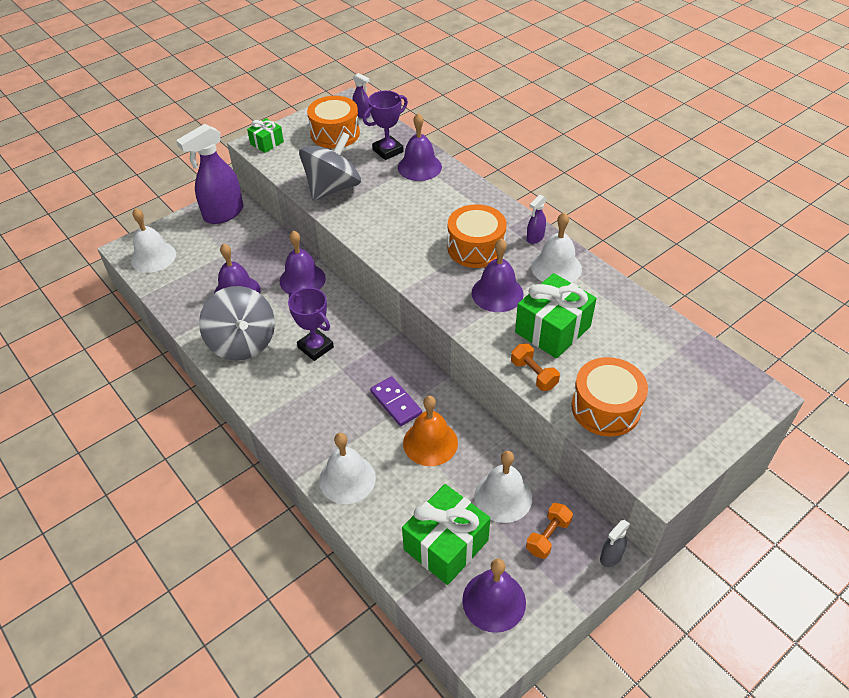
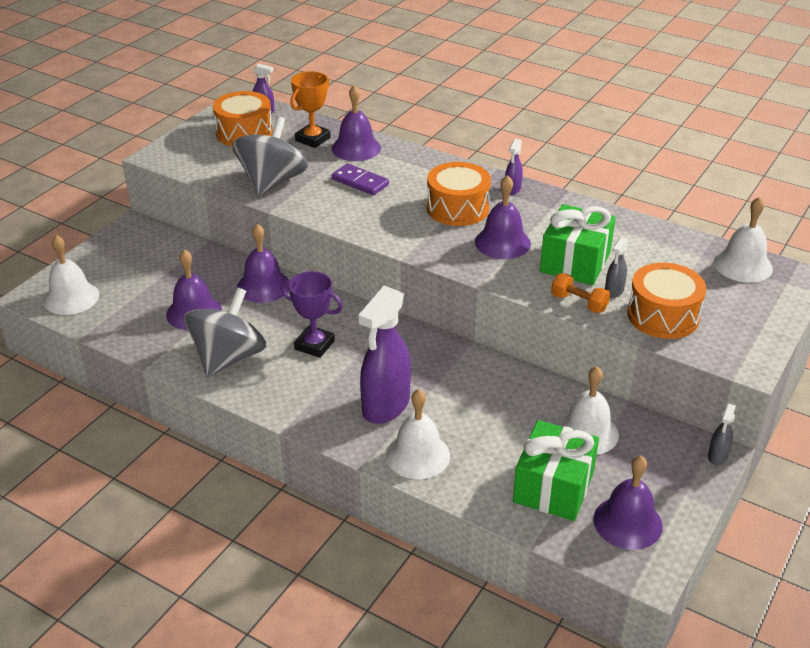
camera: 20 degrees left, 10 degrees down
(223, 214) = (133, 241): purple spray bottle -> purple spray bottle (385, 406)
(243, 342) = (228, 357): grey spinning top -> grey spinning top turned 105 degrees counterclockwise
(267, 143) = (170, 153): green gift -> none
(388, 151) = (313, 139): purple trophy -> orange trophy
(396, 403) = (431, 376): purple domino -> purple domino (360, 182)
(430, 442) = (487, 403): orange bell -> none
(548, 536) = (649, 455): orange dumbbell -> none
(556, 267) = (548, 210): white bell -> white bell (743, 265)
(573, 369) = (614, 291): none -> grey spray bottle

